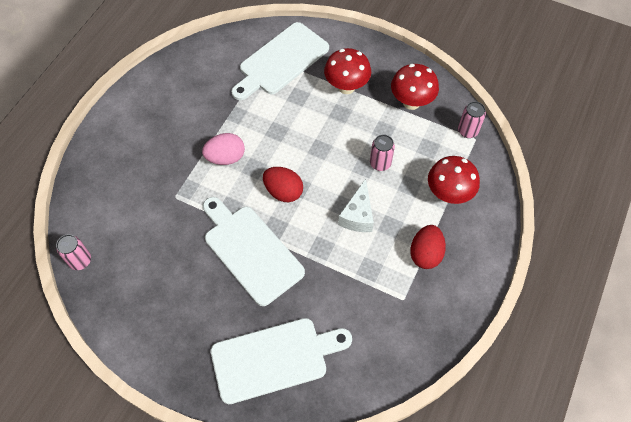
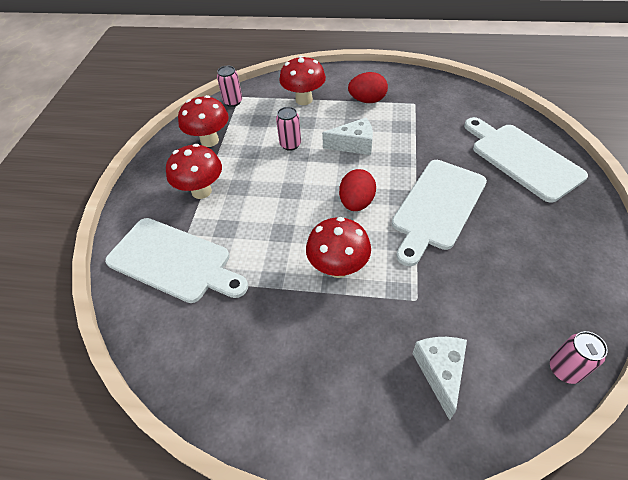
camera: 105 degrees left, 10 degrees down
(119, 187) = (440, 372): none -> white cheese
(225, 158) = (338, 268): pink egg -> red mushroom

